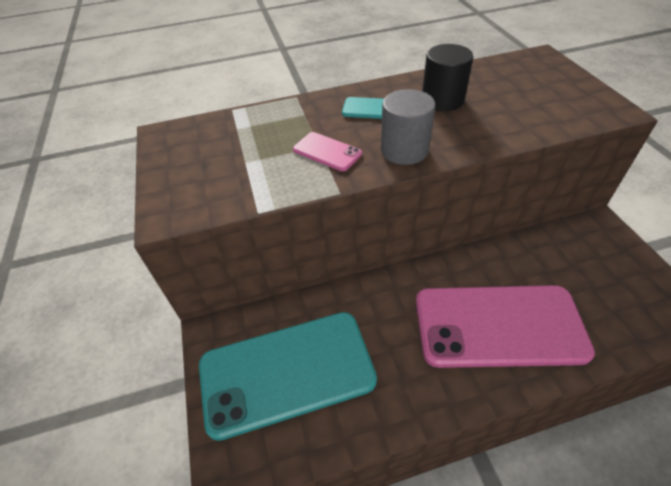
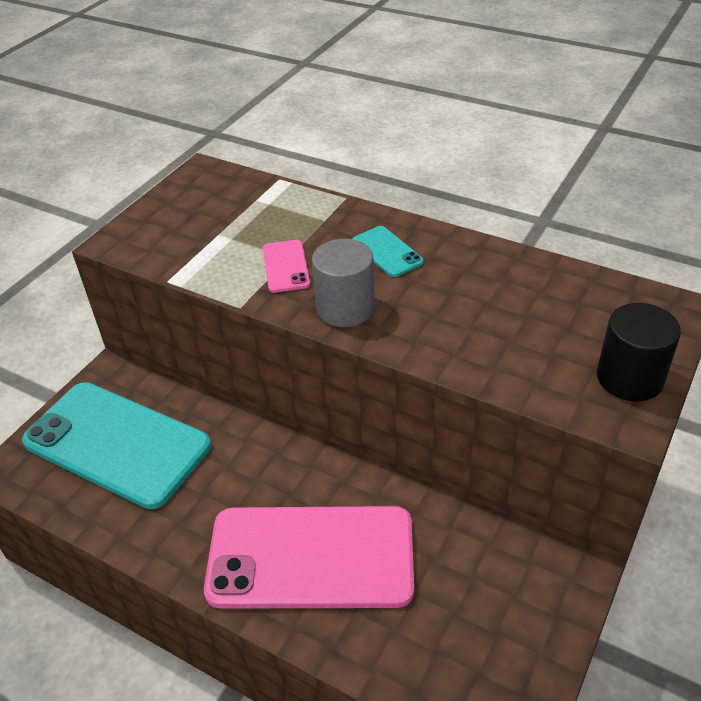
camera: 45 degrees right, 5 degrees down
(442, 100) = (466, 285): black cylinder -> black cylinder (629, 378)
(498, 326) = (311, 557): pink phone -> pink phone turned 45 degrees counterclockwise

